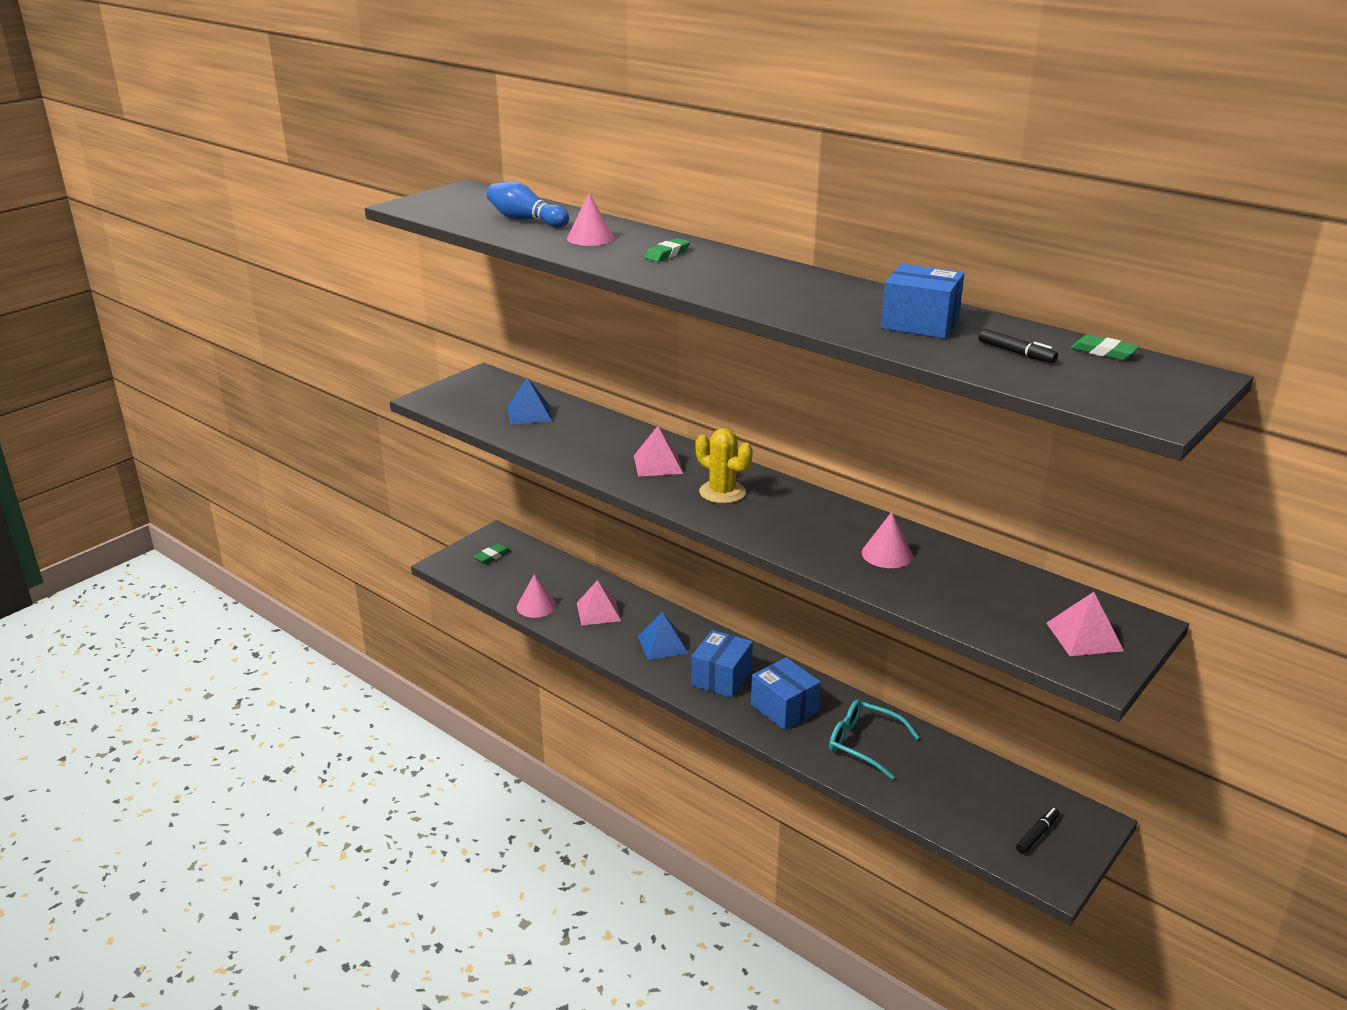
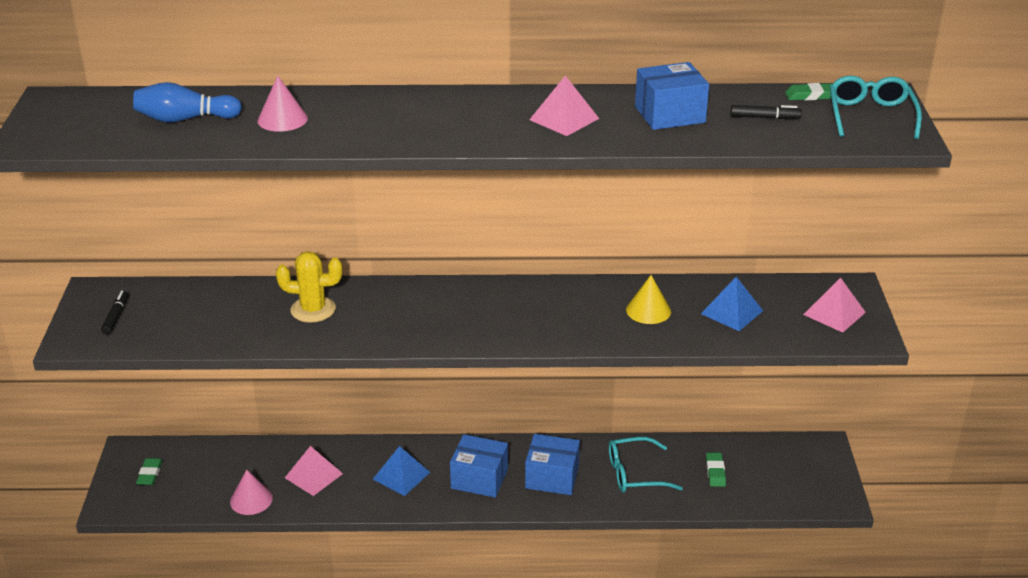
camera: 40 degrees left, 5 degrees up
(529, 413) = (199, 312): blue pyramid -> blue pyramid (731, 312)
(658, 464) = (383, 312): pink pyramid -> pink pyramid (564, 119)
(667, 254) = (379, 113): green eraser -> green eraser (715, 472)
(721, 678) = (479, 479): blue box -> blue box turned 60 degrees counterclockwise
(722, 492) = (468, 314): yellow cactus -> yellow cactus (313, 309)
(887, 554) = (648, 310): pink cone -> yellow cone
(1037, 834) = (803, 476): black marker -> black marker (116, 317)
(1144, 385) = (870, 115): none -> turquoise glasses

